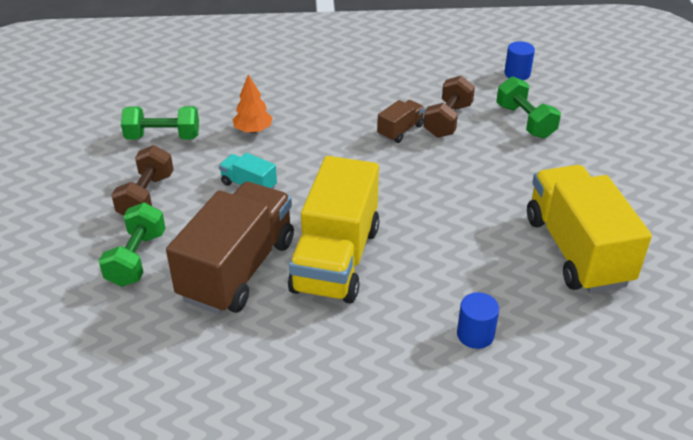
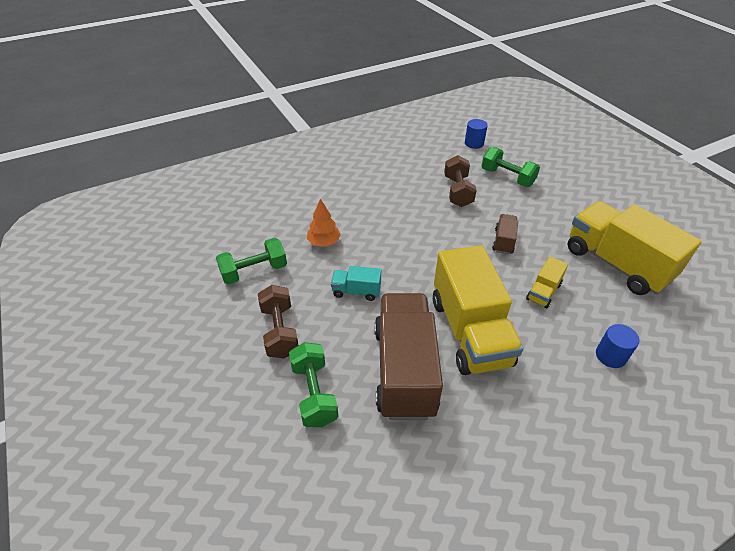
camera: 25 degrees left, 5 degrees up
(400, 130) = (432, 209): brown truck -> brown truck (503, 241)
(455, 250) = (543, 292): none -> yellow truck

